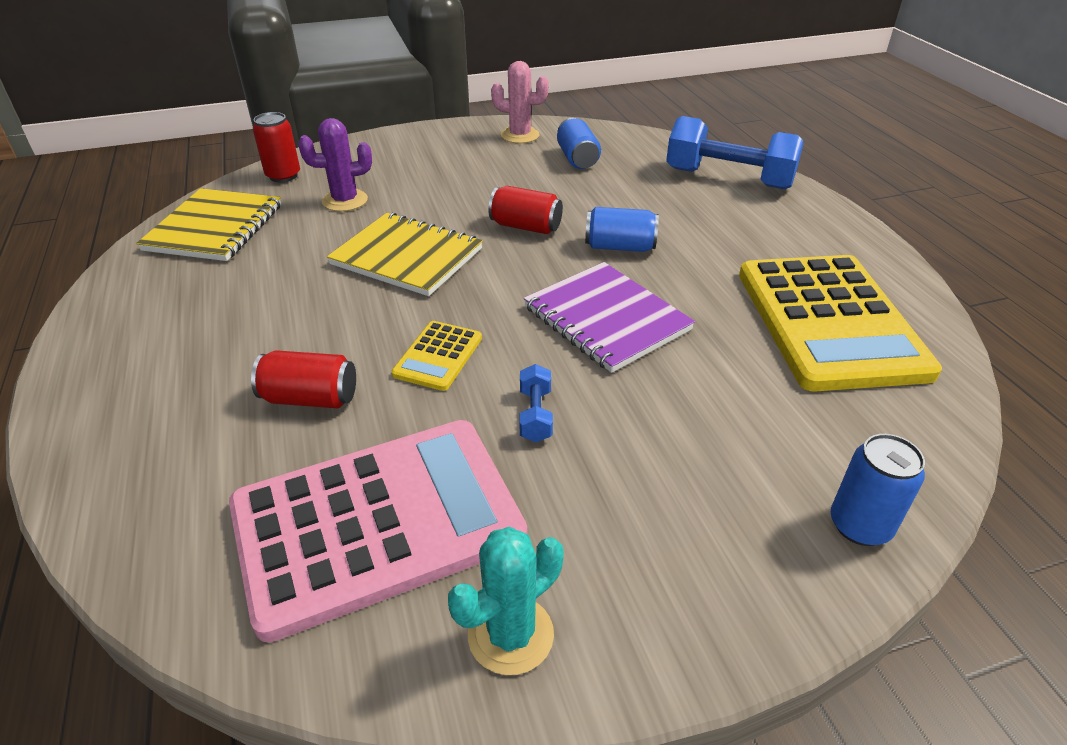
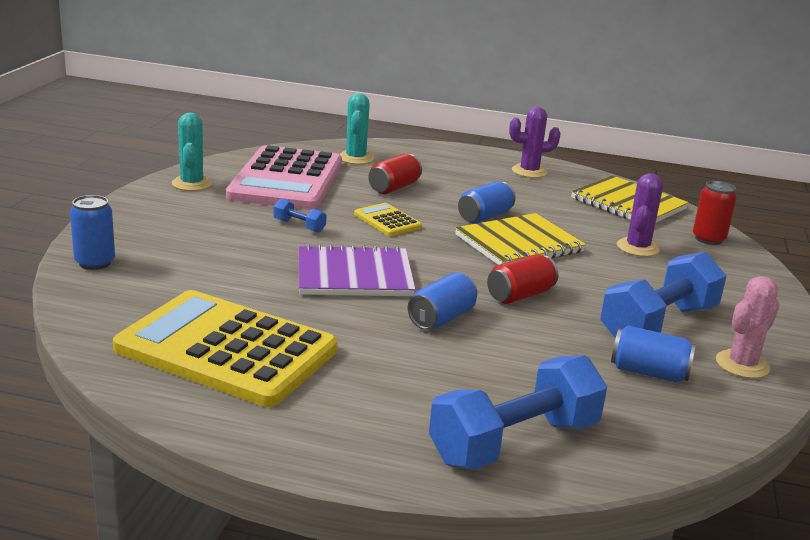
camera: 120 degrees right, 15 degrees down
(138, 314) = (529, 171): none -> purple cactus
(192, 499) = (355, 158): none -> turquoise cactus
(350, 297) = (484, 217): none -> blue can
(498, 167) = (658, 324): none -> blue dumbbell

